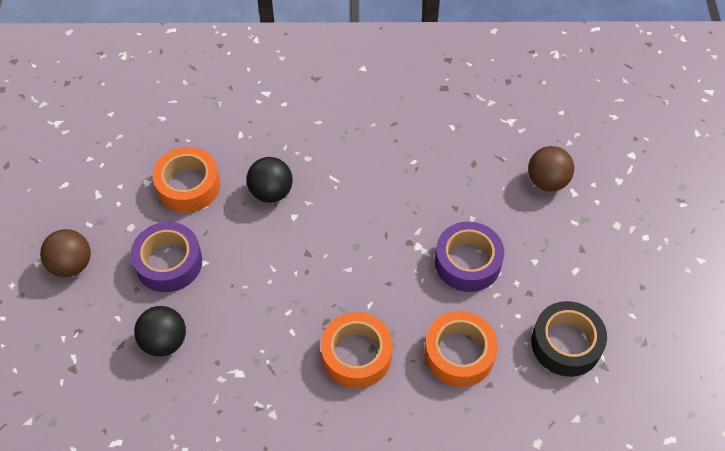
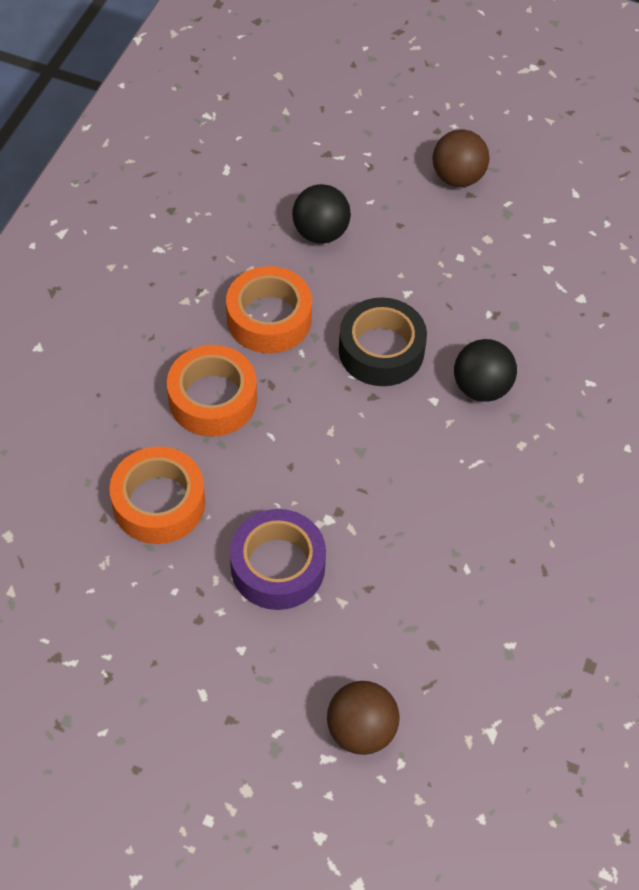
camera: 110 degrees right, 0 degrees up
(169, 262) = (421, 261): purple tape -> none
(188, 186) = (526, 307): orange tape -> orange tape (269, 318)
(566, 343) = (108, 628): black tape -> black tape (381, 350)

